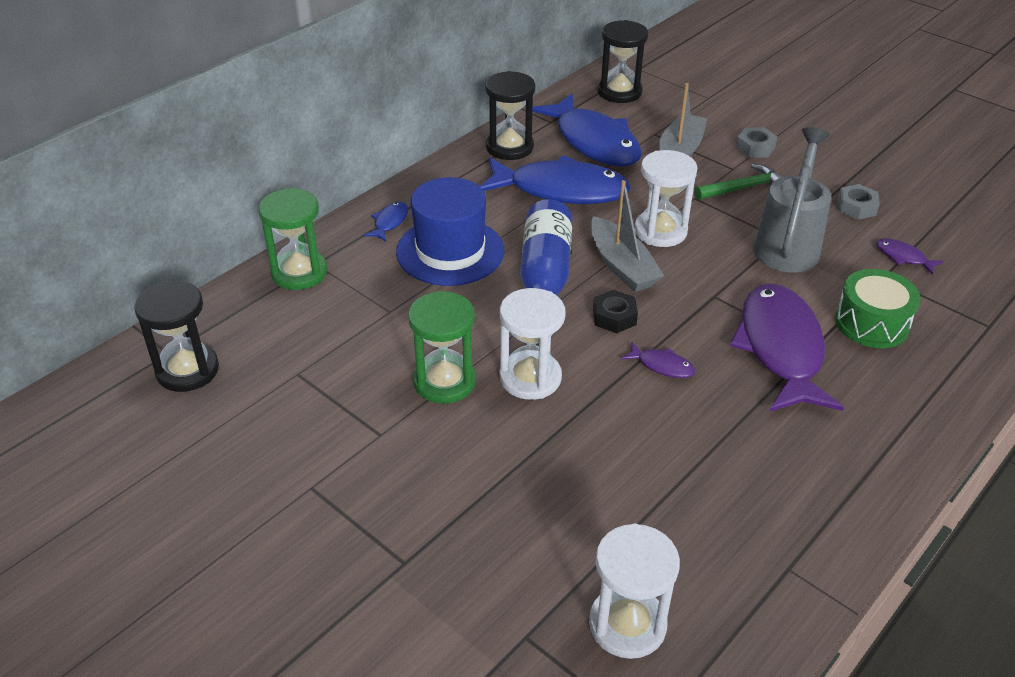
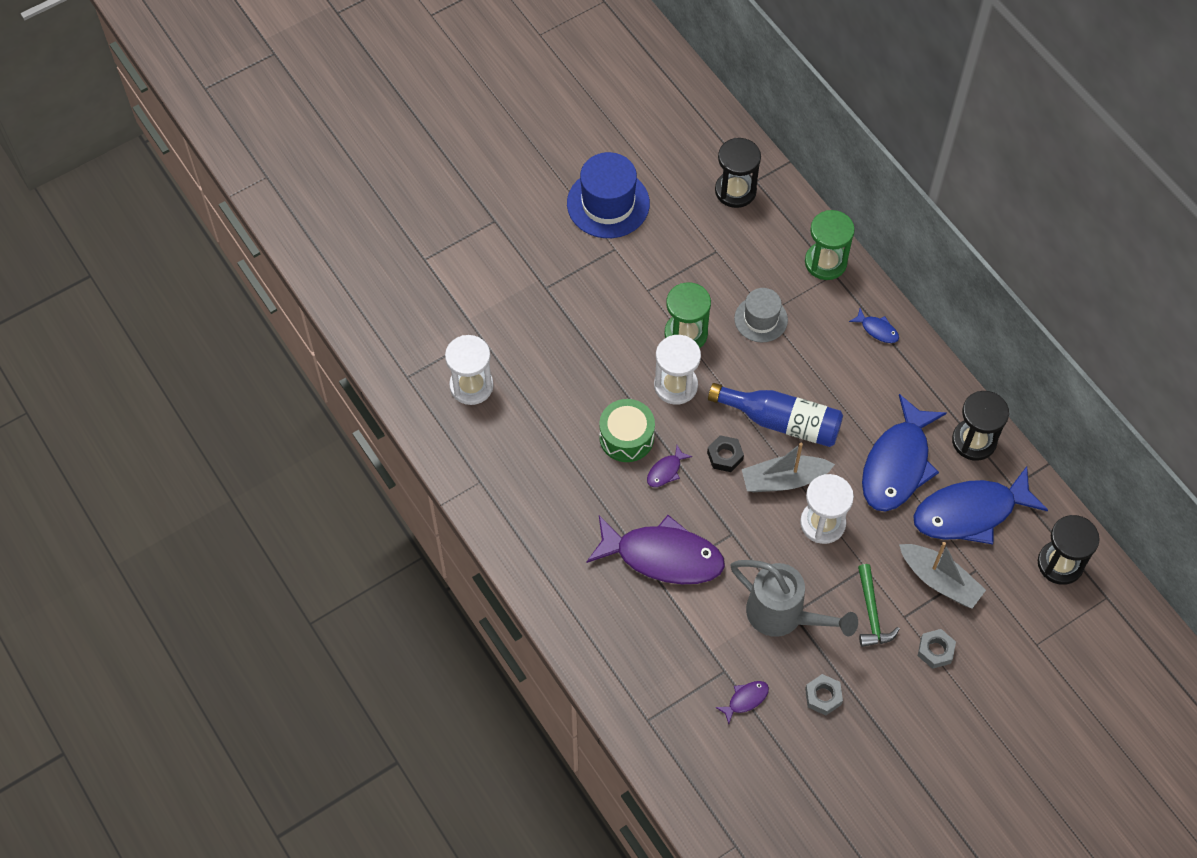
camera: 105 degrees right, 20 degrees up
(400, 315) = (761, 319): none -> grey hat
(450, 251) = (829, 364): blue hat -> blue hat (608, 203)
(871, 323) = (673, 633): green drum -> green drum (626, 437)

